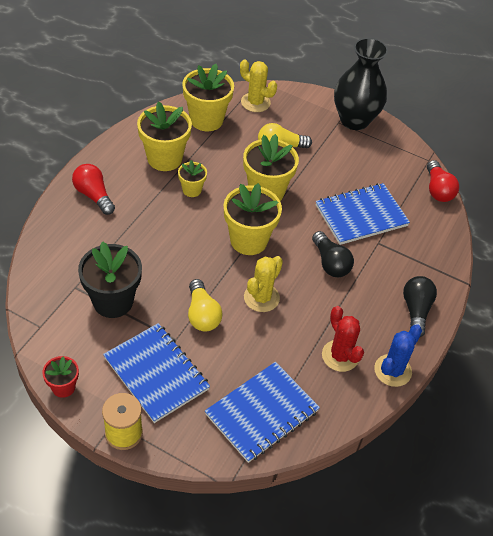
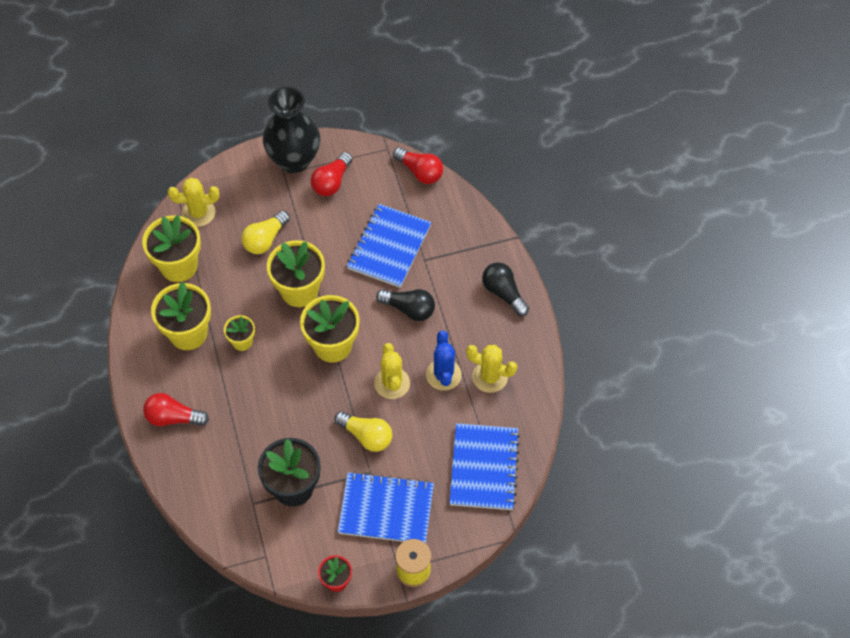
camera: 40 degrees left, 10 degrees up
(340, 356) = (490, 377): red cactus -> yellow cactus
(365, 150) = (332, 182): none -> red light bulb
(392, 370) = (533, 355): blue cactus -> blue cactus (443, 375)

